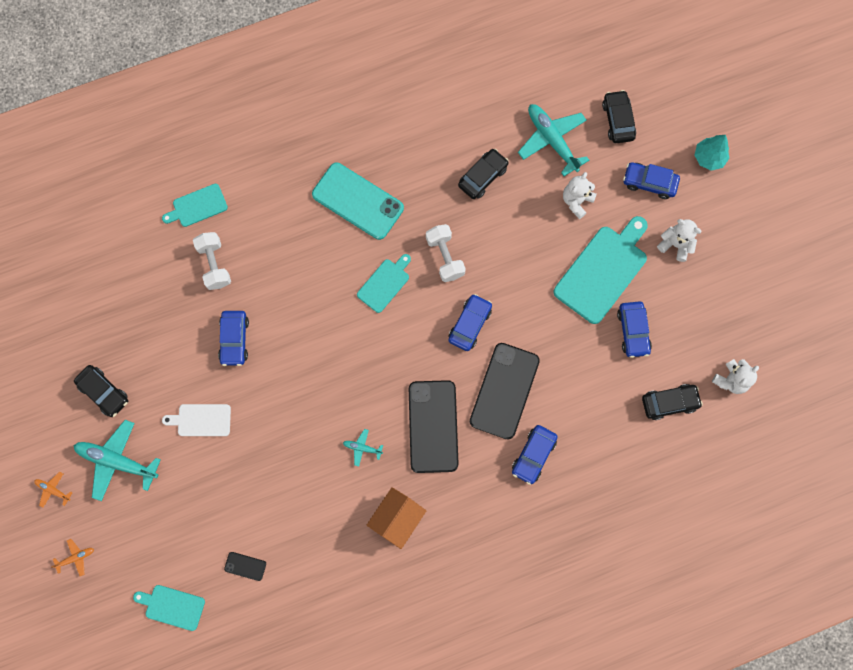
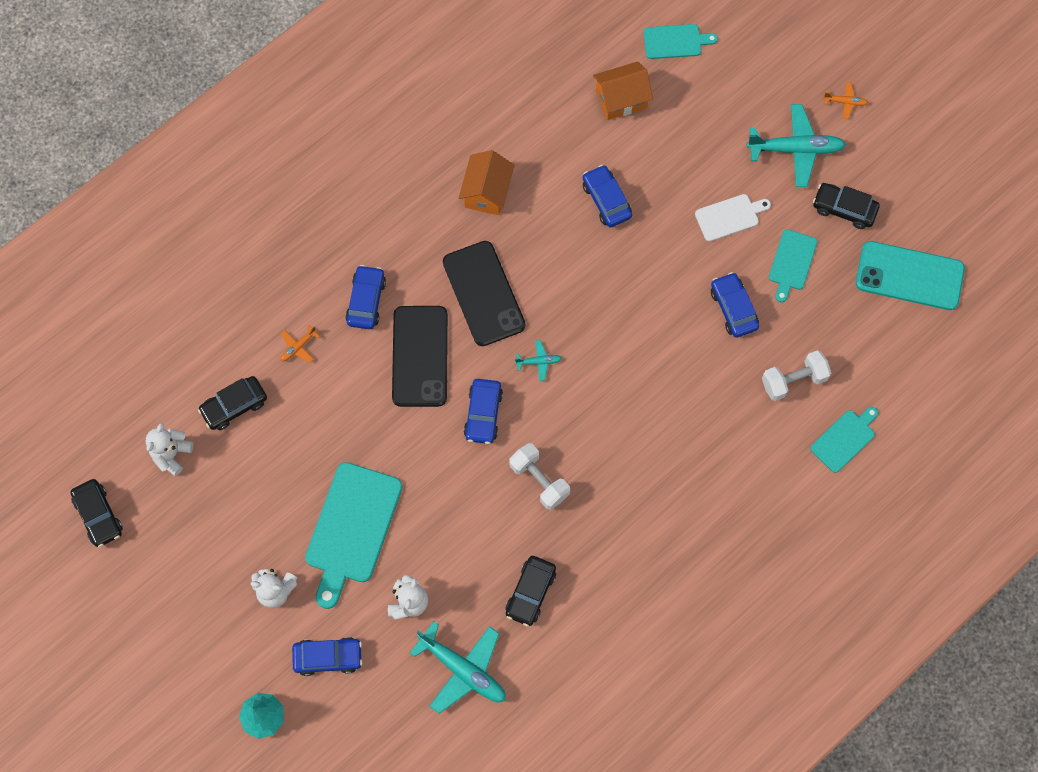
camera: 160 degrees right, 5 degrees down
(76, 557) = (790, 51): orange plane -> orange plane (298, 347)
(214, 265) = (793, 380): white dumbbell -> white dumbbell turned 75 degrees counterclockwise
(245, 566) = (621, 99): black phone -> orange house
(358, 201) = (665, 510): turquoise phone -> turquoise phone (909, 276)
(362, 448) = (550, 247): turquoise plane -> turquoise plane (539, 362)
(384, 283) = (595, 426): turquoise cutting board -> turquoise cutting board (792, 263)
(618, 120) = (390, 726): black car -> black car (98, 515)
(633, 331) = (297, 470): blue car -> blue car (606, 200)

